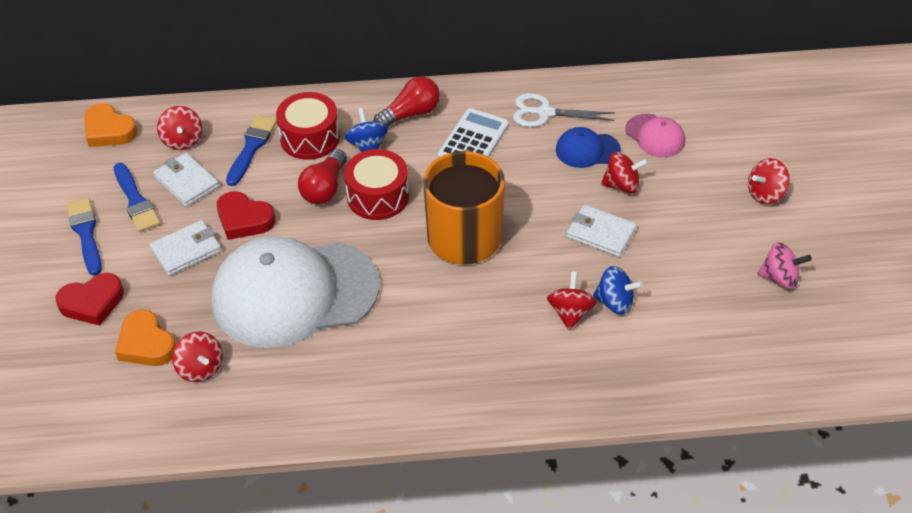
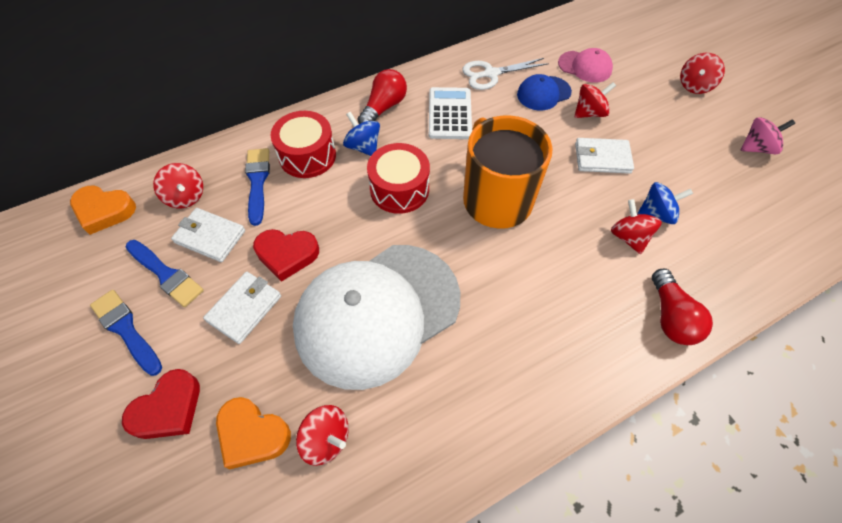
camera: 25 degrees left, 10 degrees up
(324, 188) = (347, 198): red light bulb -> red light bulb (670, 317)

